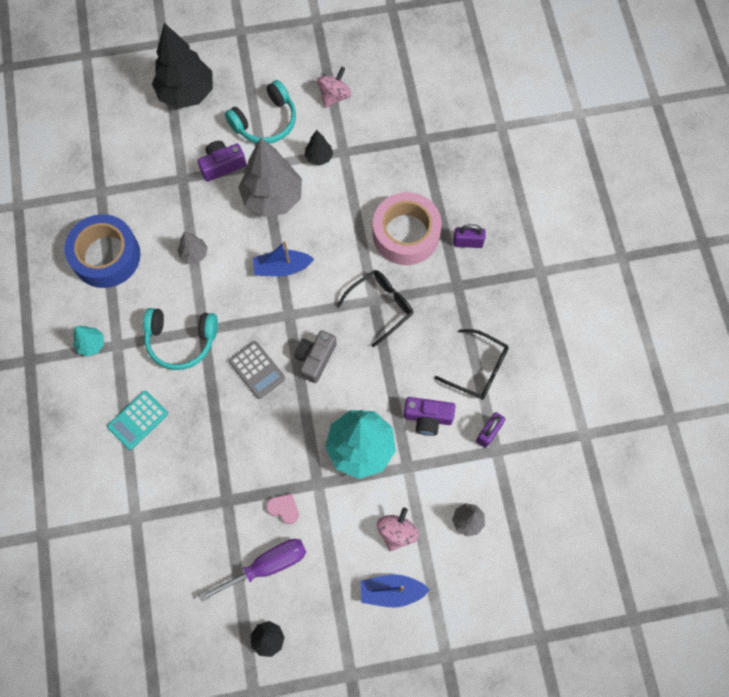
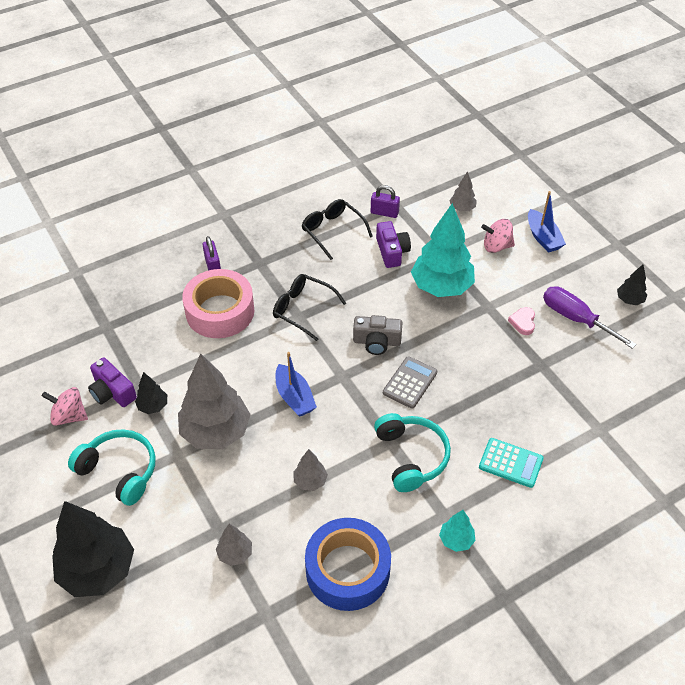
camera: 110 degrees left, 20 degrees down
(157, 183) = (235, 554): none -> grey tree
(222, 165) = (190, 494): purple camera -> purple camera (112, 392)
(478, 369) = (332, 231): black glasses -> black glasses turned 45 degrees counterclockwise

